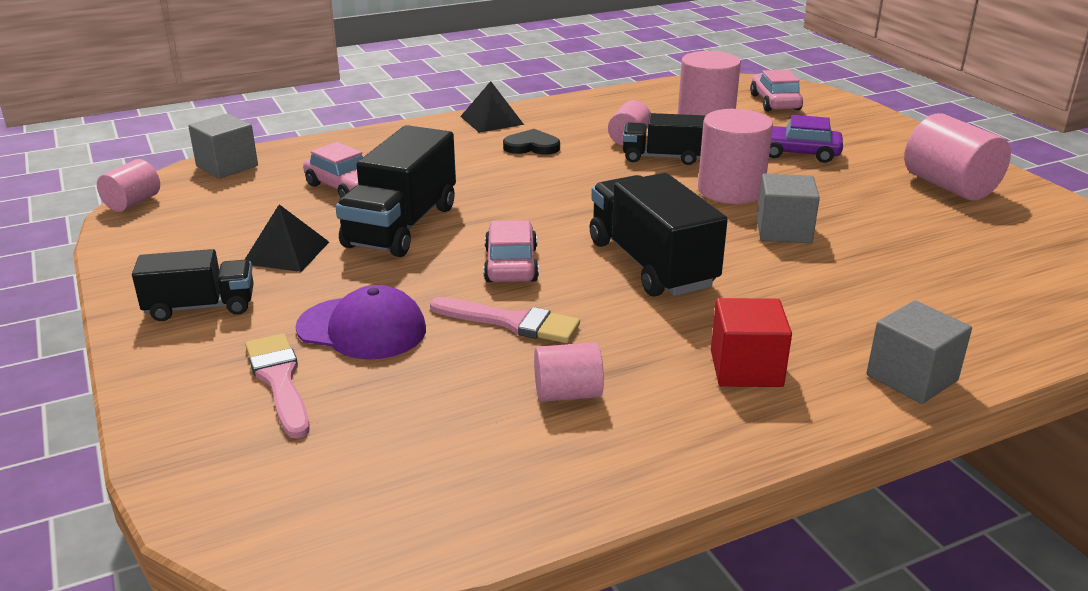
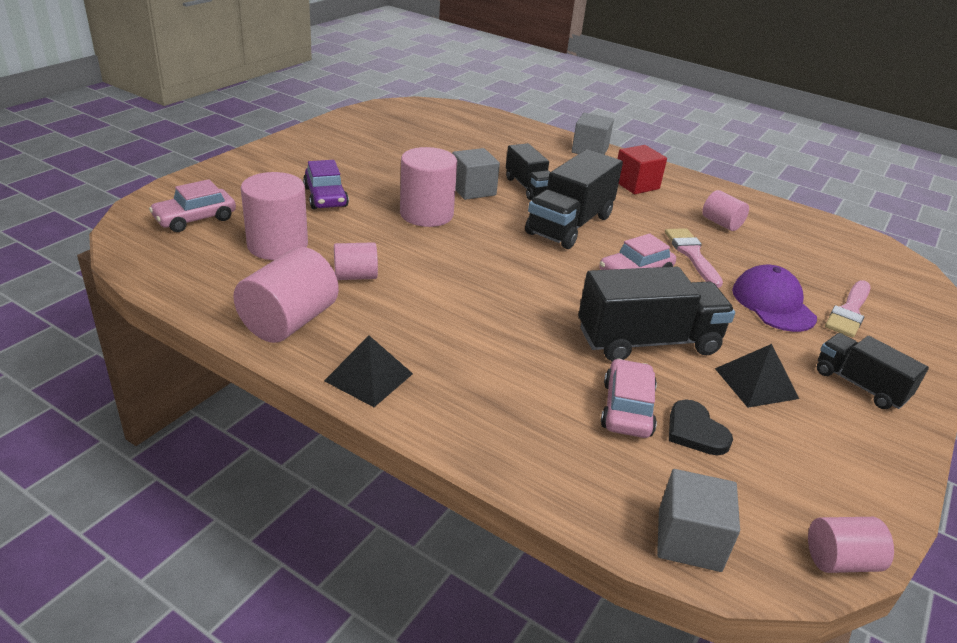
camera: 125 degrees left, 5 degrees up
(532, 146) = (421, 326): black heart -> black heart (695, 431)
(662, 157) = (387, 251): black truck -> black truck (528, 187)
(949, 186) = (345, 146): pink cylinder -> pink cylinder (289, 321)

